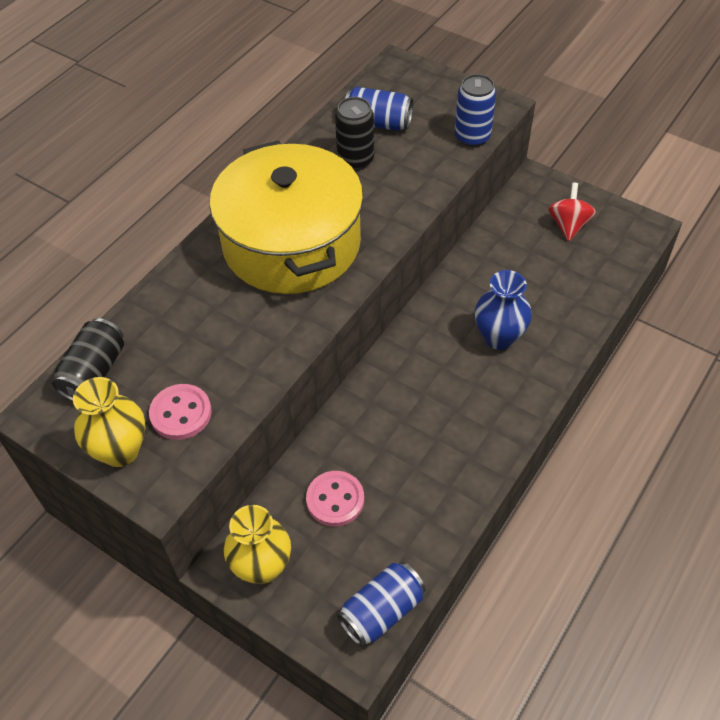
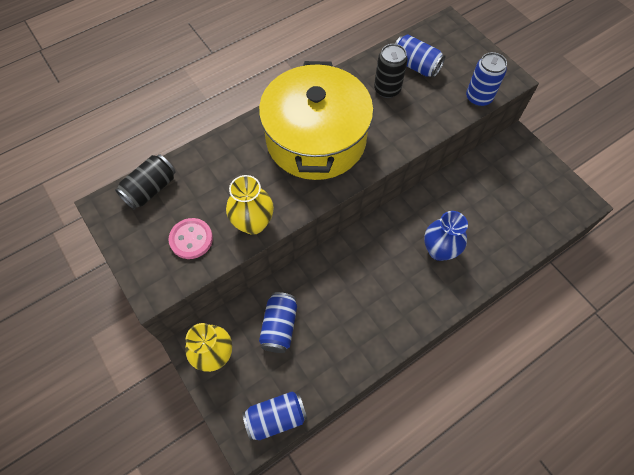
camera: 20 degrees right, 10 degrees up
(120, 450) = (143, 252): yellow vase -> yellow vase (253, 223)
(335, 500) = (279, 326): pink button -> blue can
(568, 225) = (526, 182): red spinning top -> none

